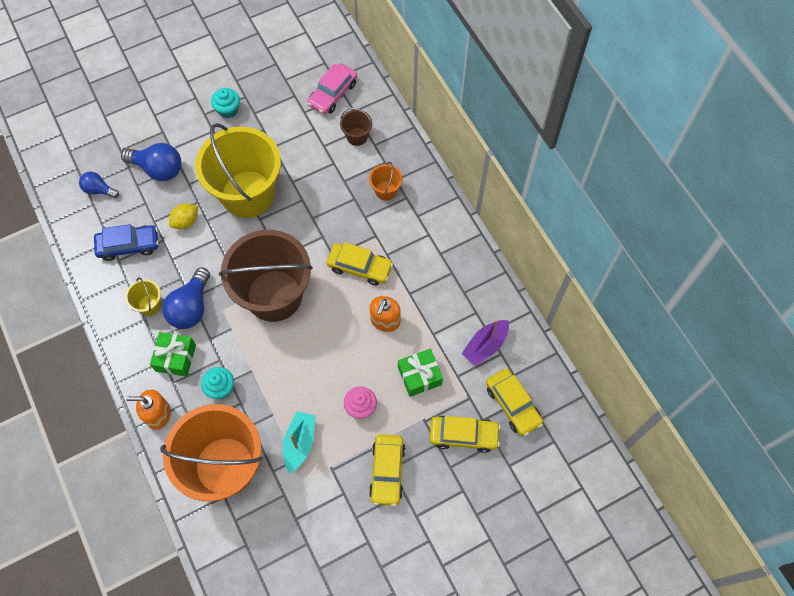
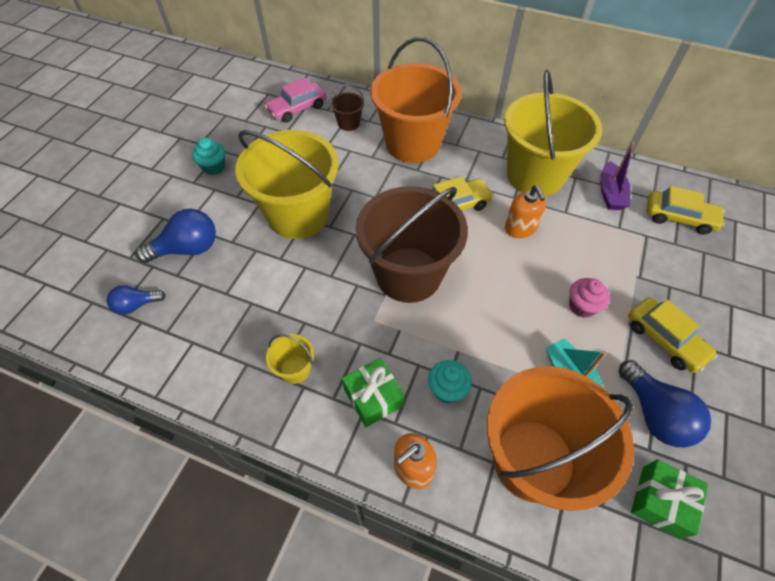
camera: 40 degrees left, 10 degrees down
(129, 245) = (218, 332): blue car -> none
(186, 222) = (260, 273): yellow lemon -> none
(191, 307) = (341, 340): blue light bulb -> blue light bulb (654, 414)
(332, 94) = (297, 108): pink car -> pink car turned 60 degrees clockwise
(386, 191) = (413, 143): orange bucket -> orange bucket, size x2.45
(419, 376) = (594, 248): green gift -> green gift (661, 502)
(446, 287) = (535, 175): none -> yellow bucket
(463, 435) = (678, 265): yellow car -> none

